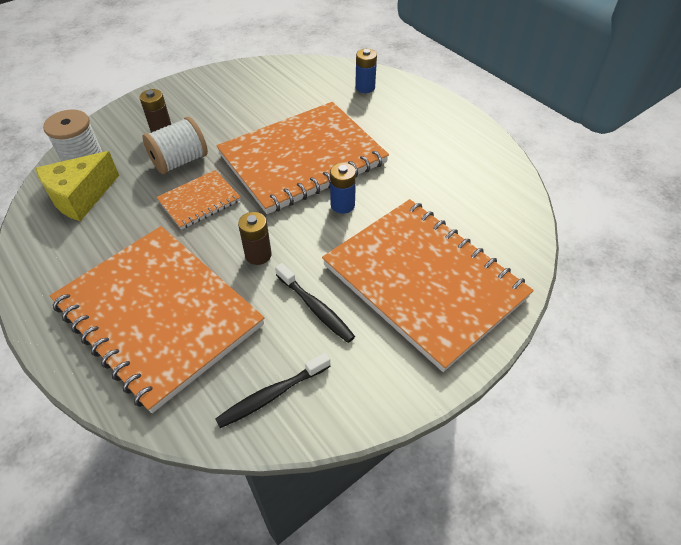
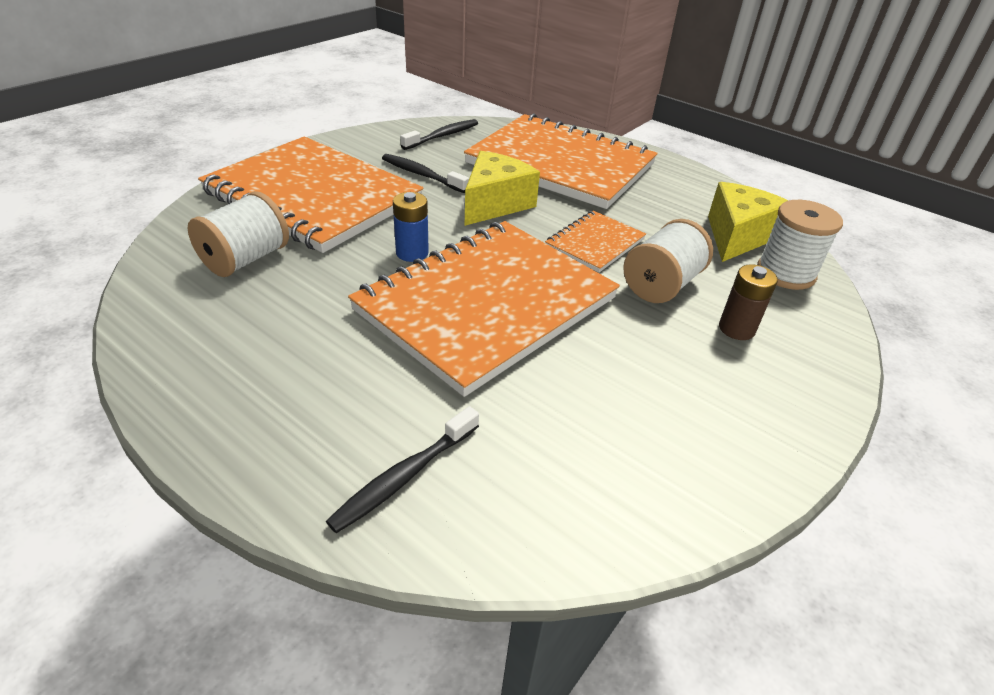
camera: 165 degrees right, 10 degrees down
(258, 255) = (495, 204): brown battery -> yellow cheese
(365, 87) = (403, 477): blue battery -> black toothbrush
(463, 210) = (246, 259): none -> white spool

